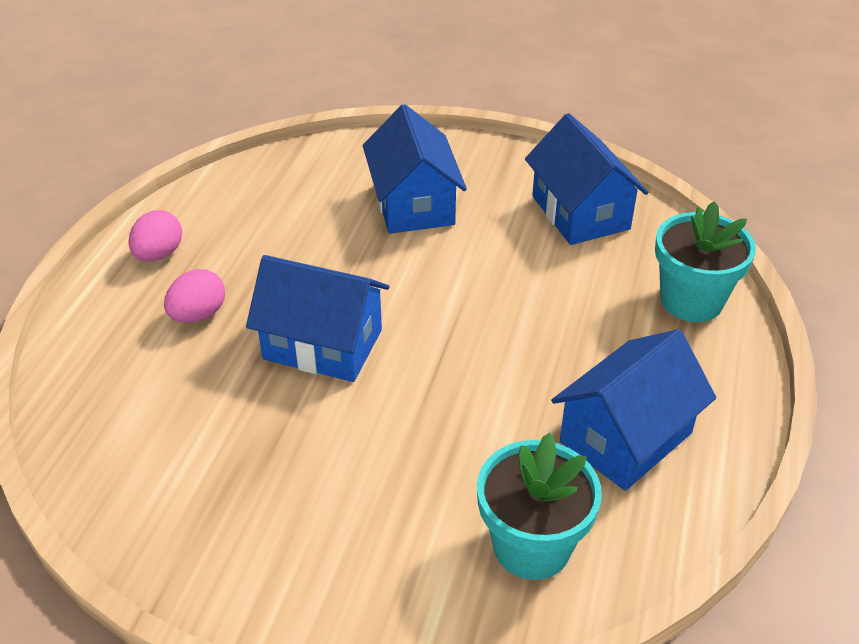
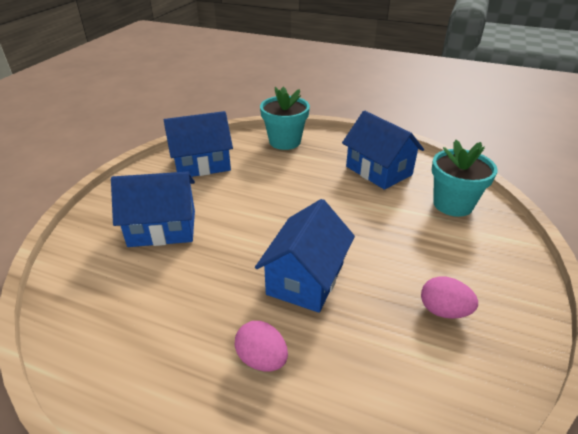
camera: 85 degrees left, 5 degrees down
(159, 254) = (165, 400): pink egg -> pink egg (443, 311)

